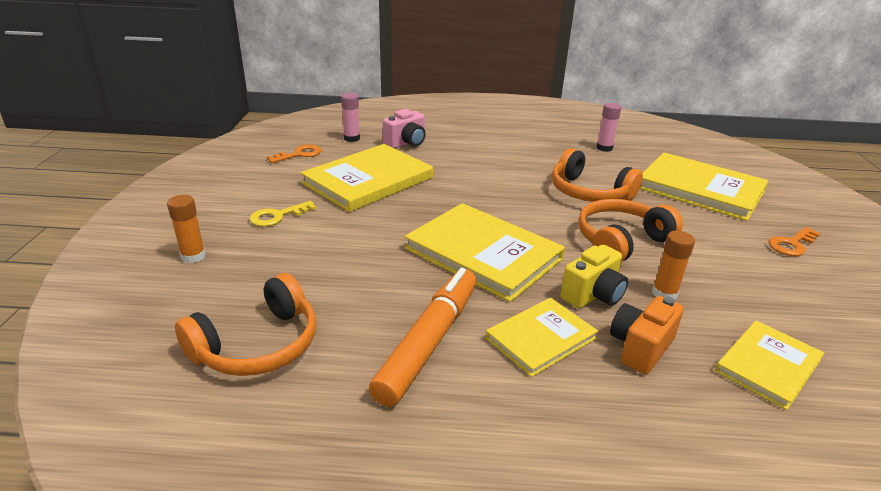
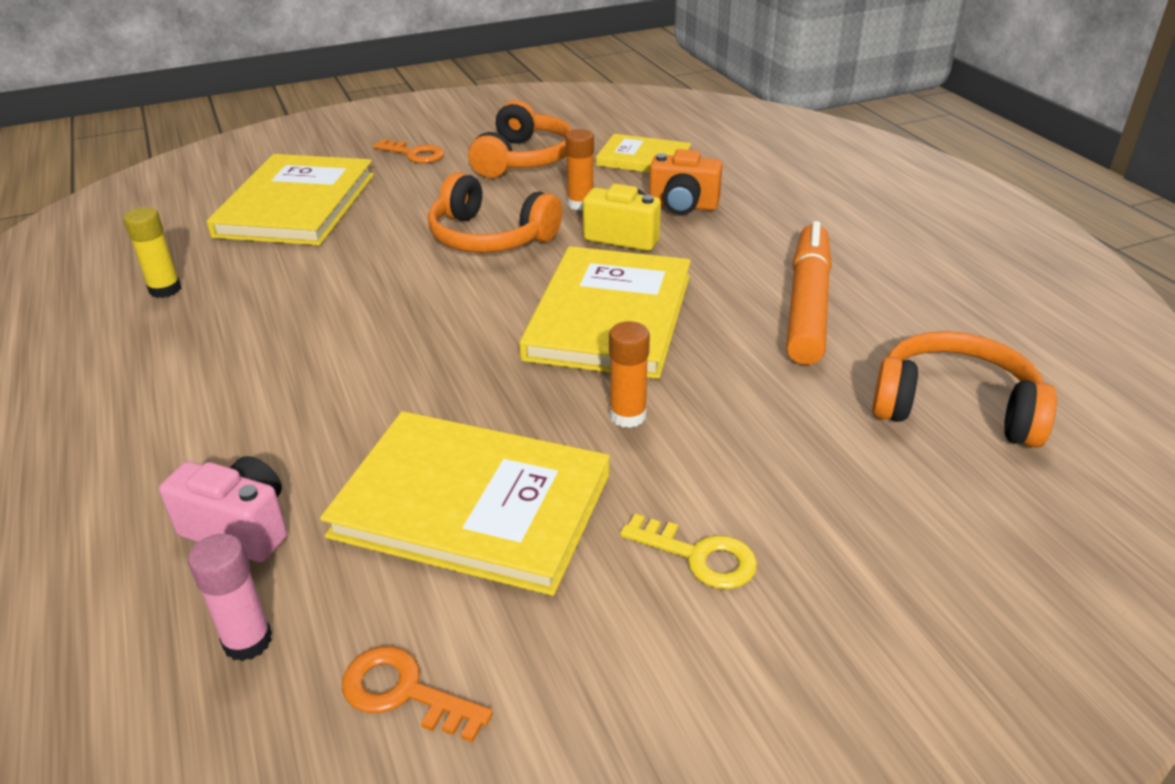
camera: 115 degrees left, 5 degrees up
(193, 256) = (904, 584): orange glue stick -> orange glue stick (628, 415)
(429, 342) = (807, 305): orange marker -> orange marker turned 105 degrees clockwise
(540, 338) = (726, 250): yellow book -> none
(589, 192) = (362, 276): orange headphones -> orange headphones (524, 159)
(604, 148) = (165, 289): pink glue stick -> yellow glue stick

